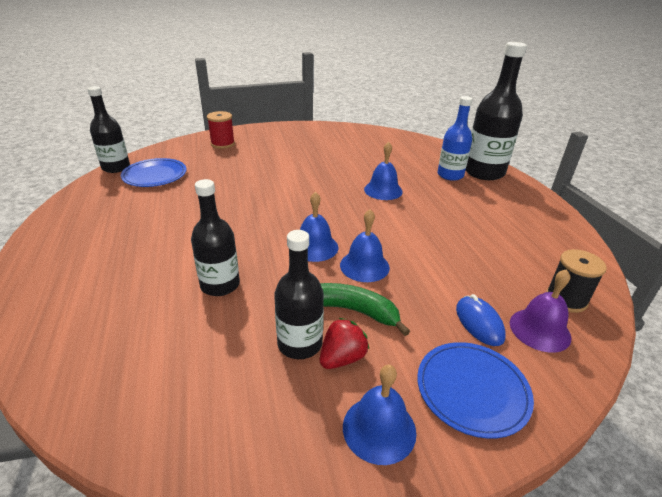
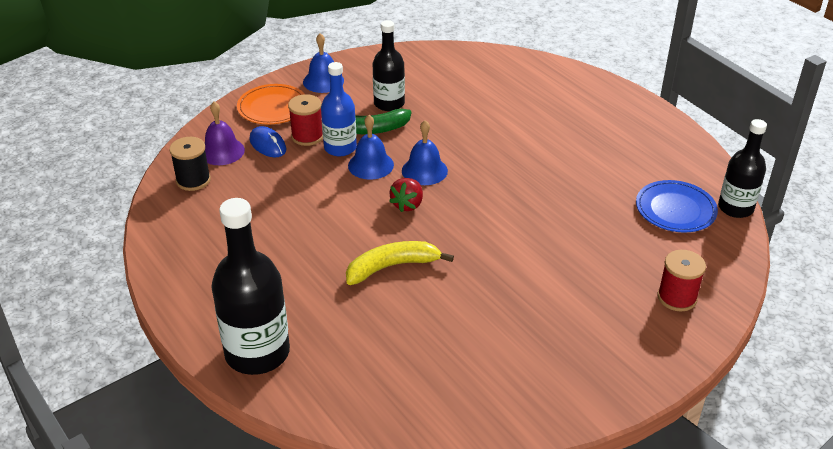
camera: 160 degrees right, 5 degrees up
(220, 285) = (474, 122): black bottle -> none
(342, 358) = (357, 103): red strawberry -> red strawberry (407, 205)
(383, 190) = (392, 267): blue bell -> yellow banana
(426, 321) = (307, 136): none -> red spool
(450, 175) = (308, 328): blue bottle -> blue bottle (340, 148)
(472, 390) = (272, 107): blue plate -> orange plate

